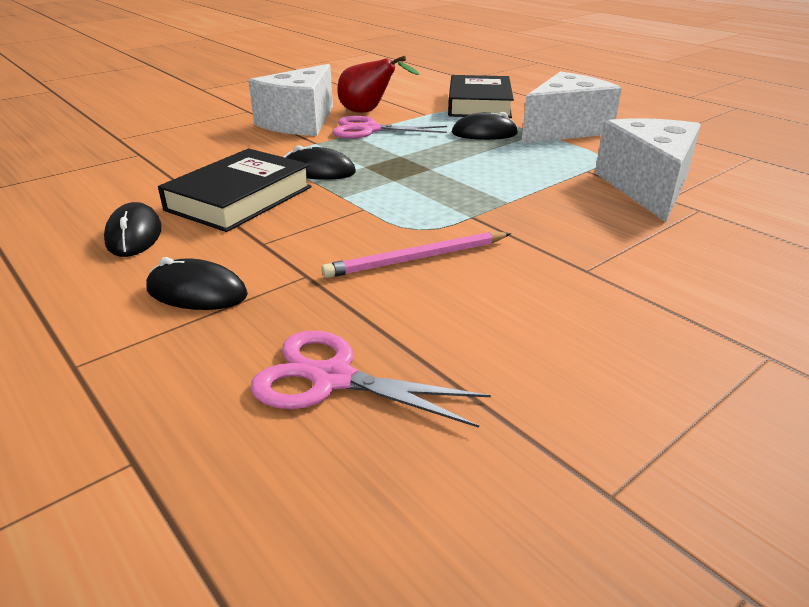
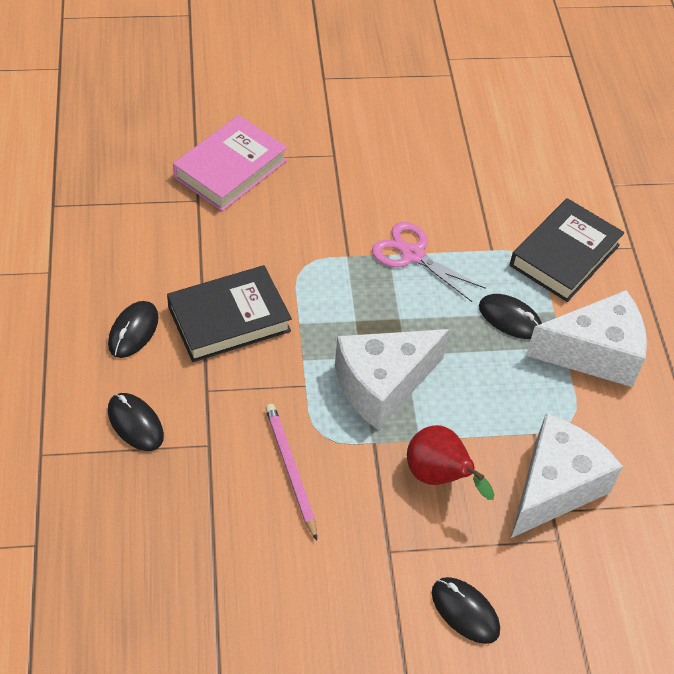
camera: 30 degrees right, 20 degrees up
(158, 135) = (230, 169): none -> pink book
(300, 122) = (363, 206): white cheese -> white cheese (382, 385)
(318, 171) = (314, 308): black mouse -> black mouse (465, 611)
(332, 379) = (157, 548): pink scissors -> none
(368, 112) = (441, 216): red pear -> red pear (439, 477)
(417, 259) = (290, 470): pink pencil -> pink pencil turned 60 degrees clockwise

